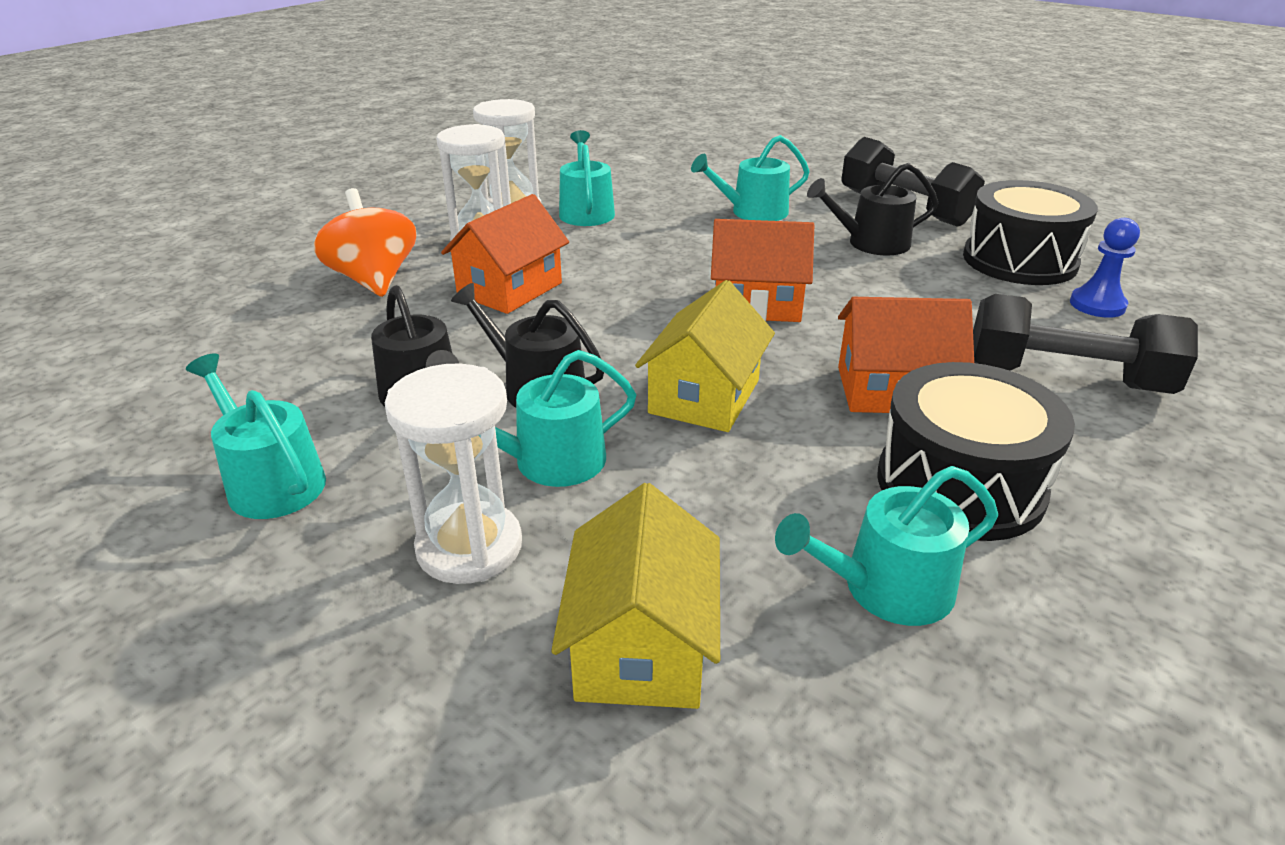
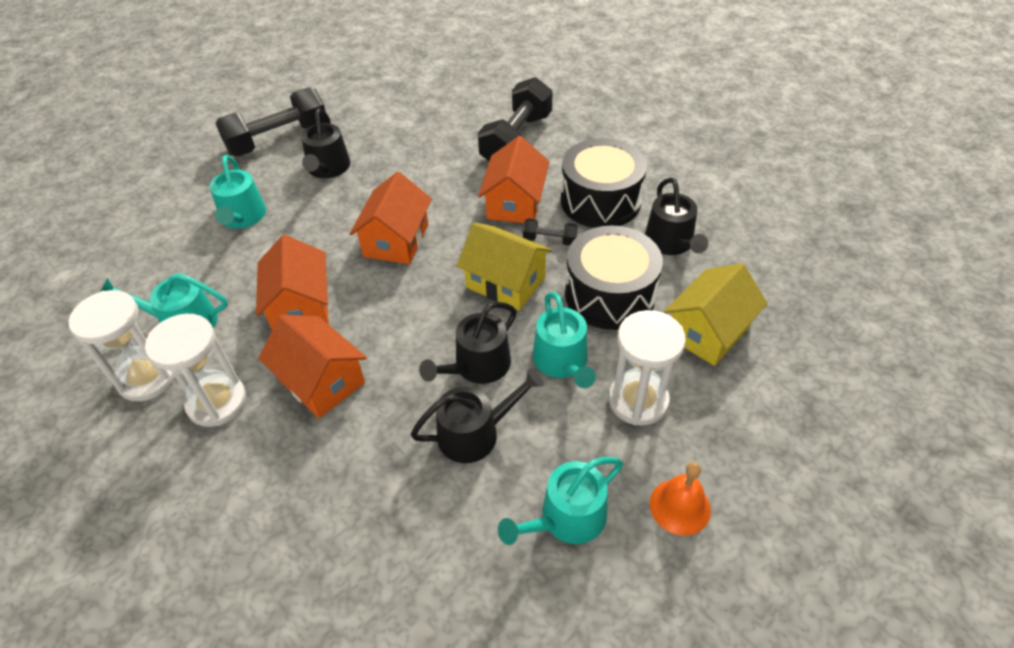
camera: 80 degrees left, 15 degrees up
(252, 600) = (680, 506): none -> orange bell
(374, 280) = (262, 487): orange spinning top -> none
(621, 262) = (300, 306): none -> orange house
(641, 646) = (708, 331): yellow house -> yellow house turned 60 degrees counterclockwise
(819, 431) = (549, 240): none -> black dumbbell
(886, 588) = (671, 243): turquoise watering can -> black watering can
(1019, 260) = (380, 114): black drum -> black drum (610, 294)
(1097, 305) = (445, 104): blue pawn -> none

